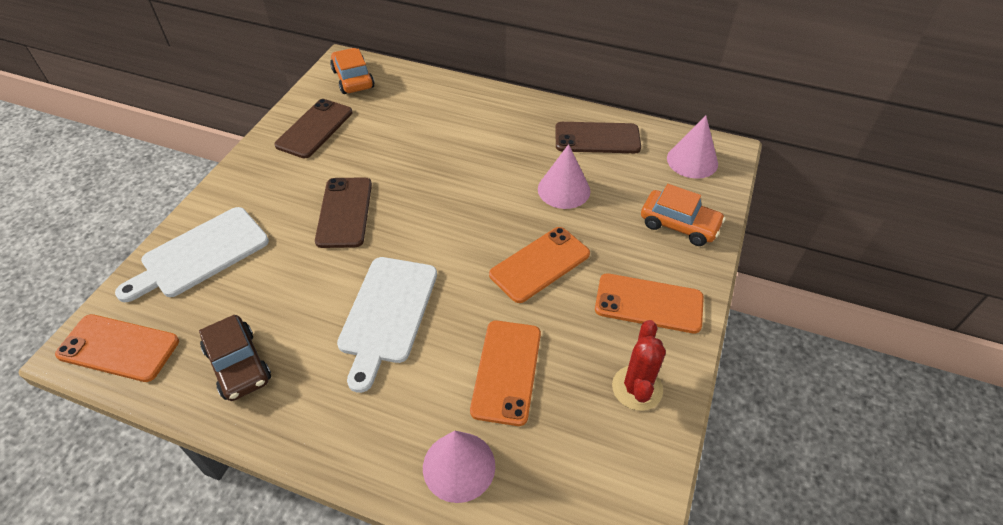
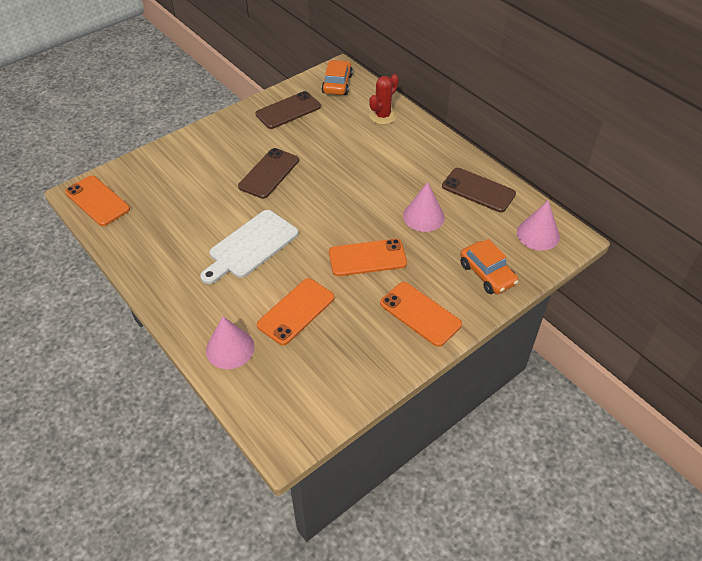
camera: 30 degrees right, 0 degrees up
(200, 254) = (170, 165): white cutting board -> none
(238, 365) = (151, 238): brown car -> none
(637, 388) = (369, 359): red cactus -> red cactus (383, 116)

